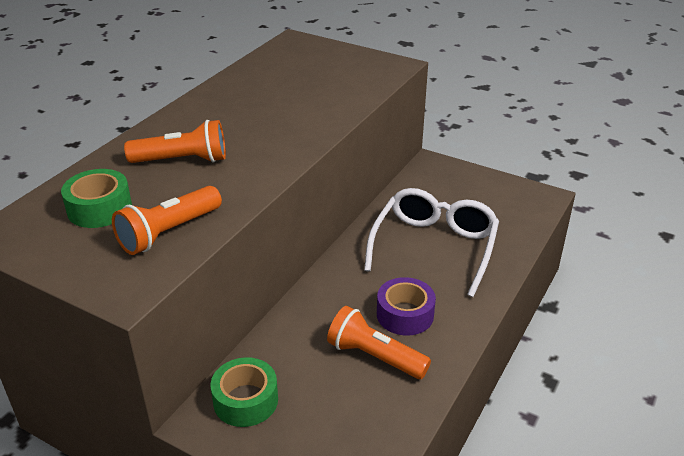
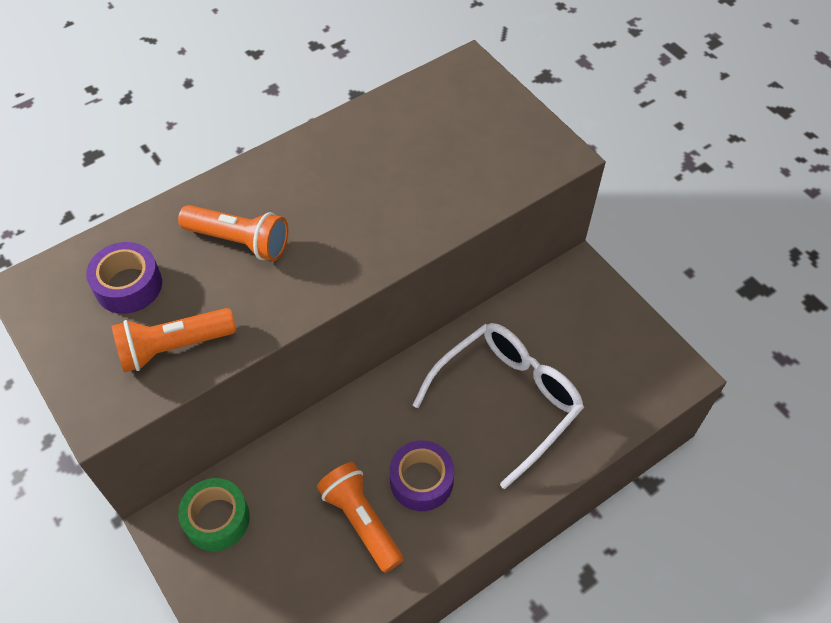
camera: 25 degrees right, 20 degrees up
(99, 208) = (128, 285): green tape -> purple tape

